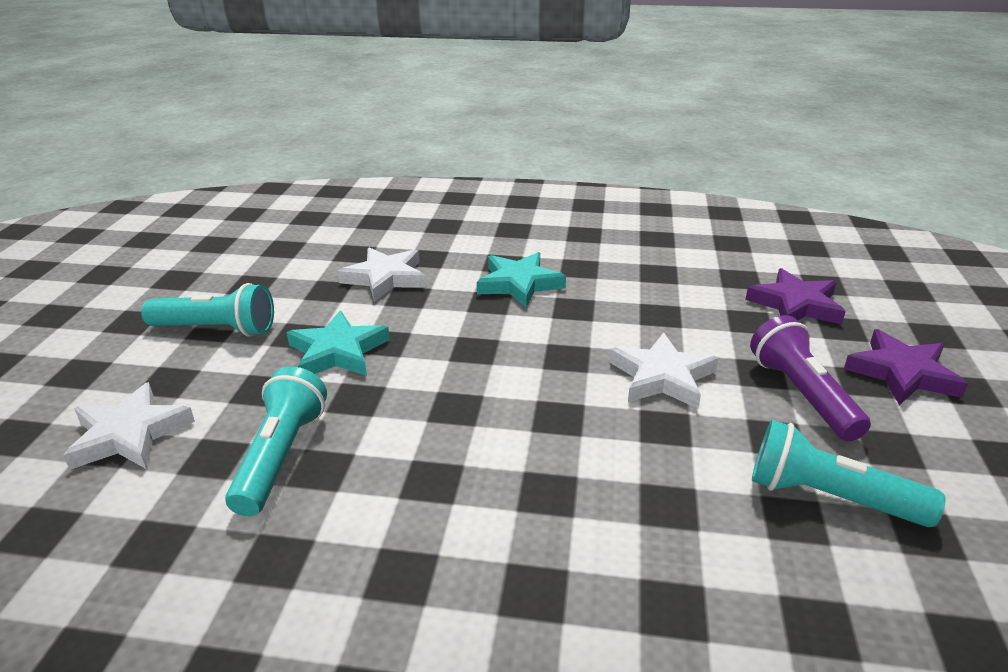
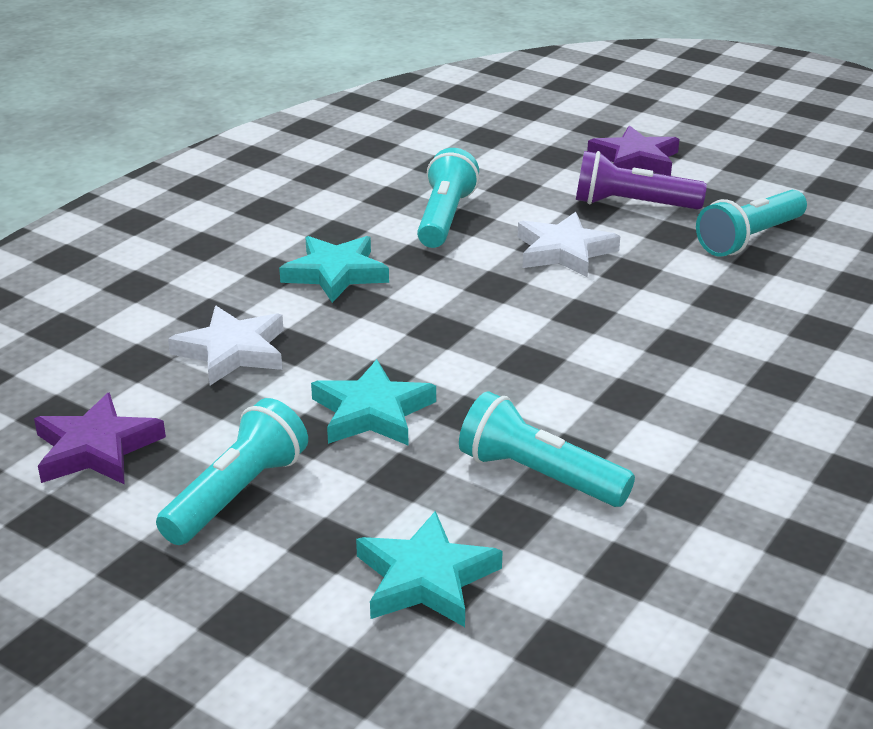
camera: 65 degrees left, 0 degrees up
(129, 434) = (426, 578): white star -> turquoise star
(653, 304) = (445, 218): none -> turquoise flashlight
(795, 304) = (507, 159): purple star -> purple star (96, 448)

